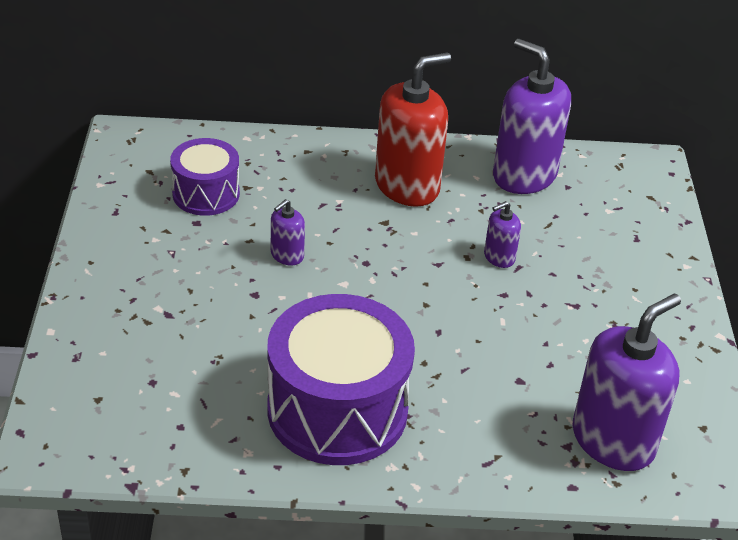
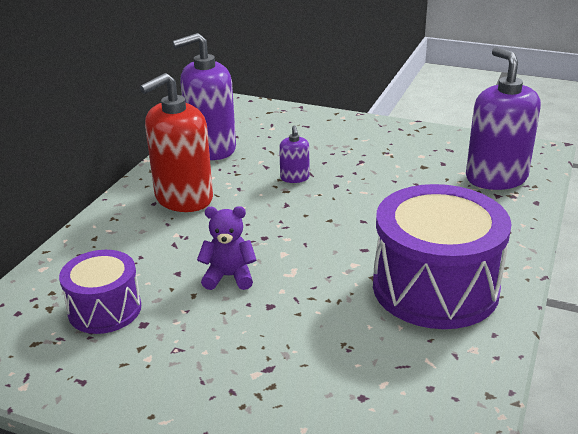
camera: 65 degrees left, 10 degrees down
(287, 255) = (229, 276): purple soap dispenser -> purple teddy bear
(407, 186) = (183, 198): red soap dispenser -> red soap dispenser turned 120 degrees counterclockwise

